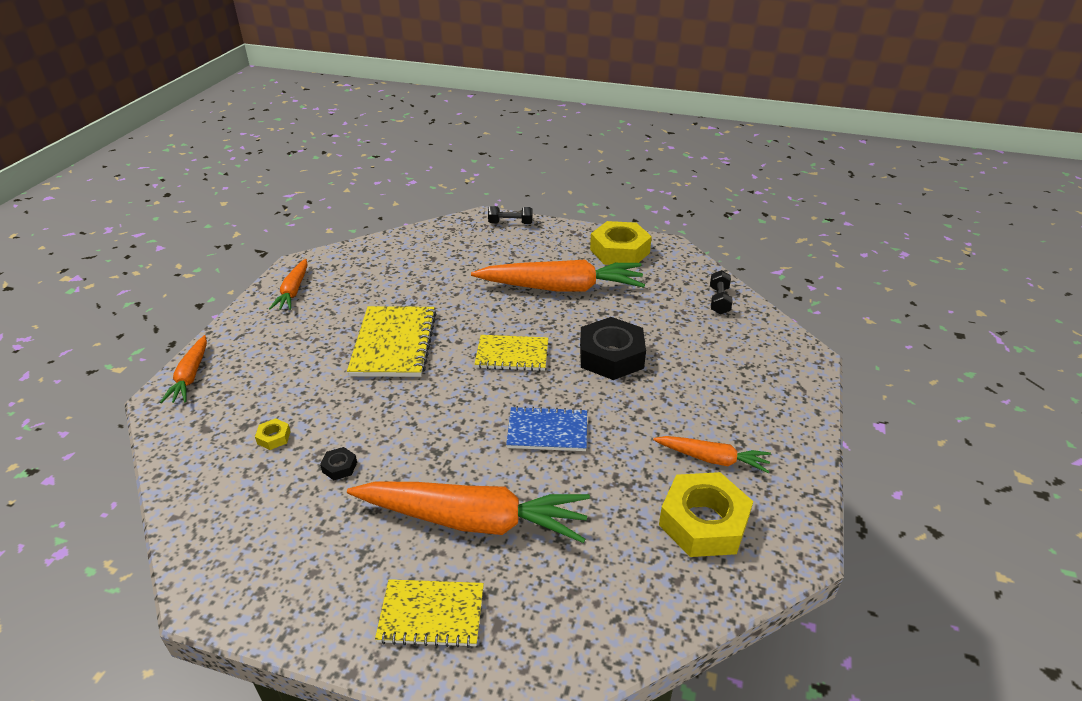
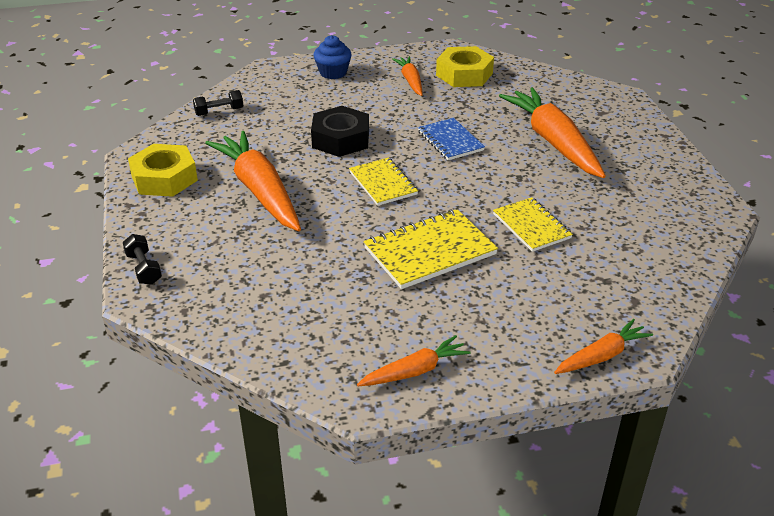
camera: 120 degrees left, 0 degrees up
(274, 437) = (597, 257): yellow nut -> none
(339, 467) = (581, 210): black nut -> none
(431, 614) = (624, 132): yellow notebook -> yellow notebook (531, 226)
(770, 400) = (333, 73): none -> blue cupcake

